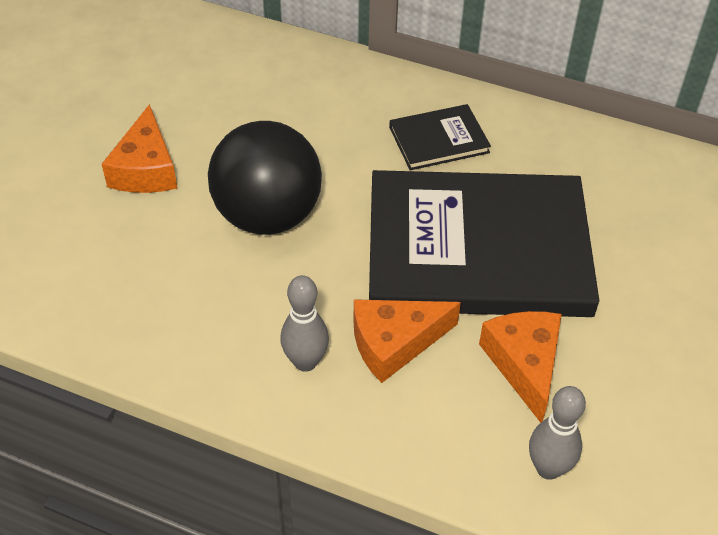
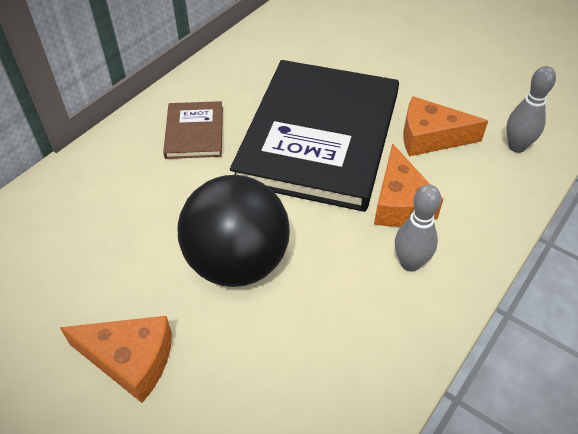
camera: 75 degrees left, 0 degrees up
(439, 140) = (194, 132): black book -> brown book

